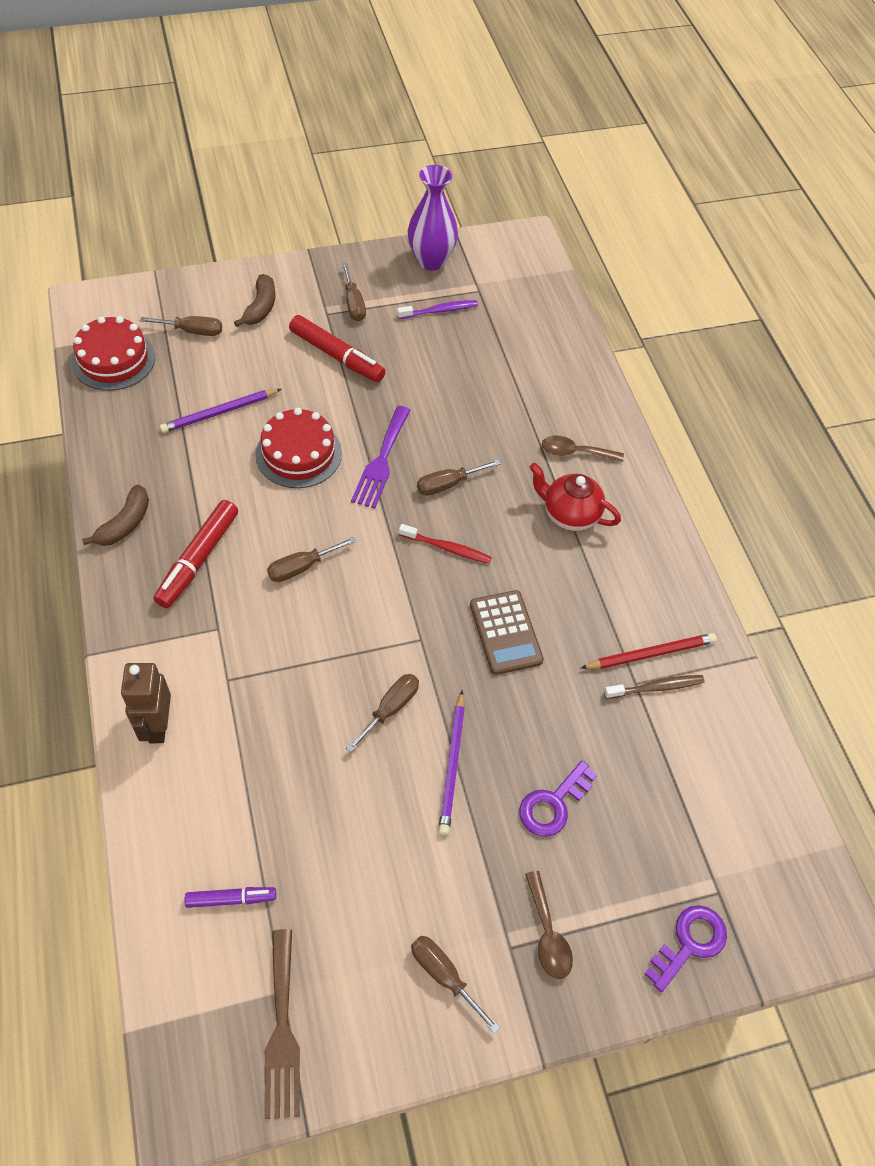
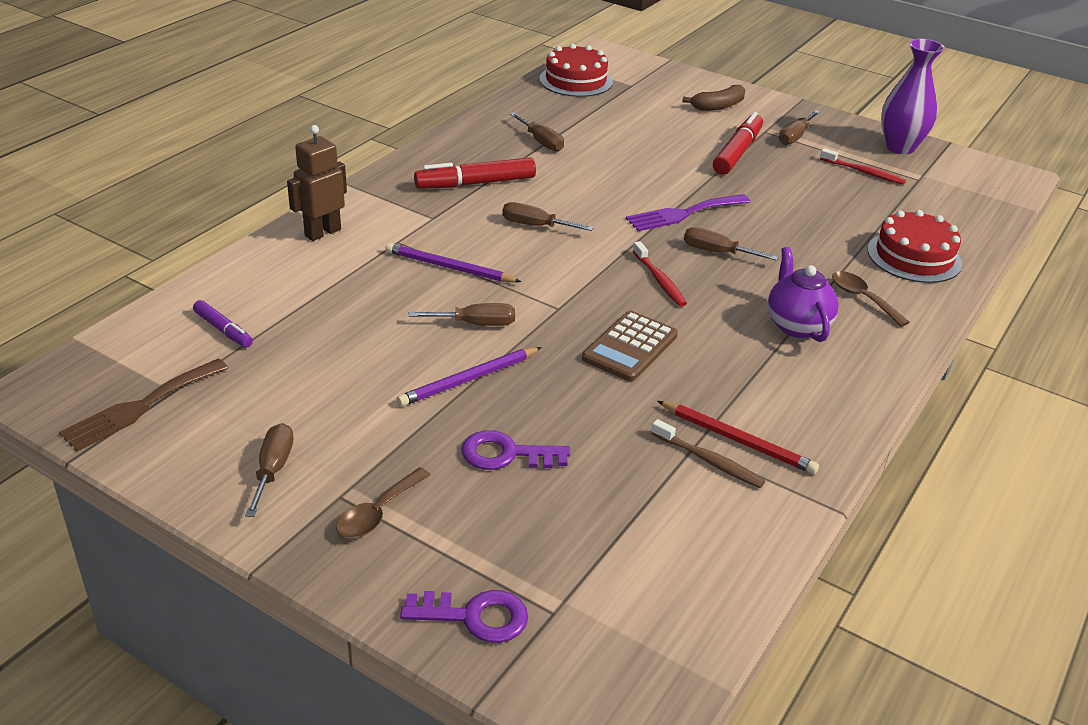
camera: 50 degrees right, 20 degrees down
(125, 524) = (459, 145): brown banana -> none
(193, 331) = (650, 94): brown screwdriver -> brown screwdriver (541, 142)
(219, 413) = (604, 134): purple pencil -> purple pencil (449, 267)
(298, 453) = (627, 178): red cake -> red cake (914, 257)
(337, 356) = (737, 152): red marker -> red marker turned 150 degrees counterclockwise
(439, 311) = (863, 172): purple toothbrush -> red toothbrush
(569, 515) = (796, 325): red teapot -> purple teapot

